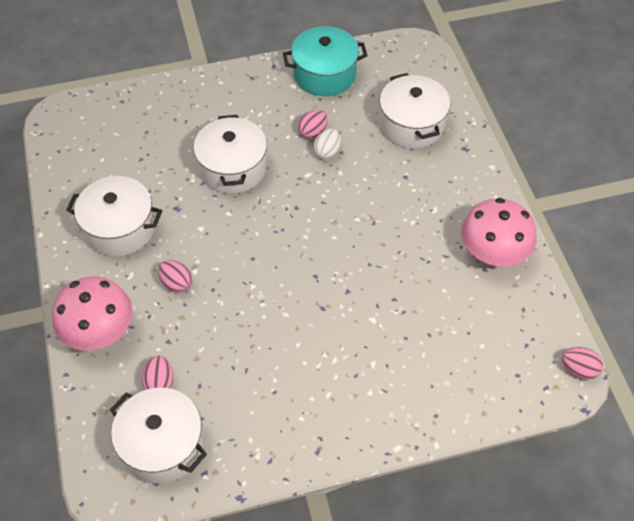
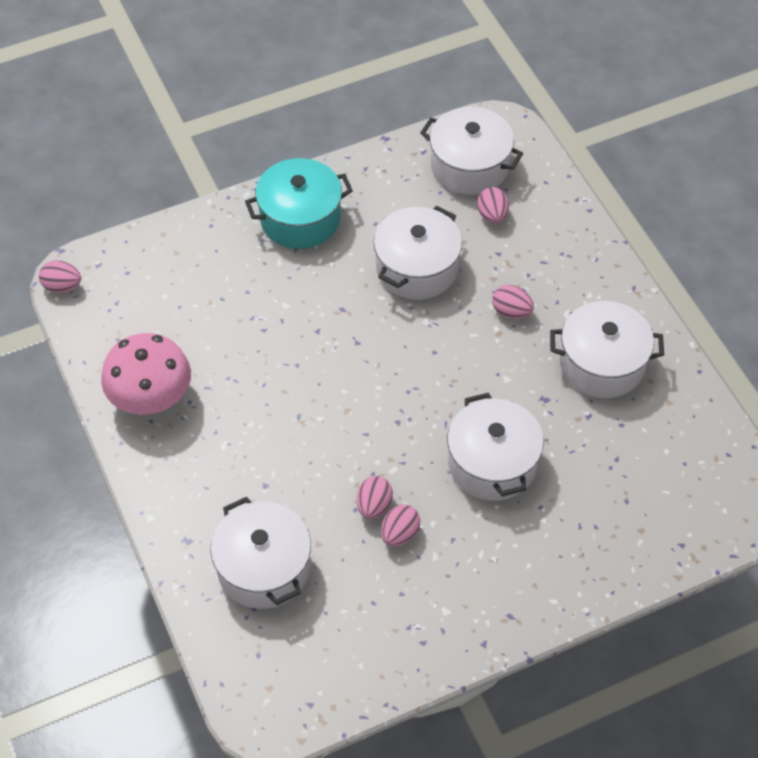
camera: 170 degrees right, 0 degrees up
(99, 332) = (573, 251): pink mushroom -> none
(247, 337) = (416, 268): none -> white pot
(324, 74) = (403, 639): turquoise pot -> turquoise pot (300, 219)
(327, 152) = (374, 506): white egg -> pink egg

